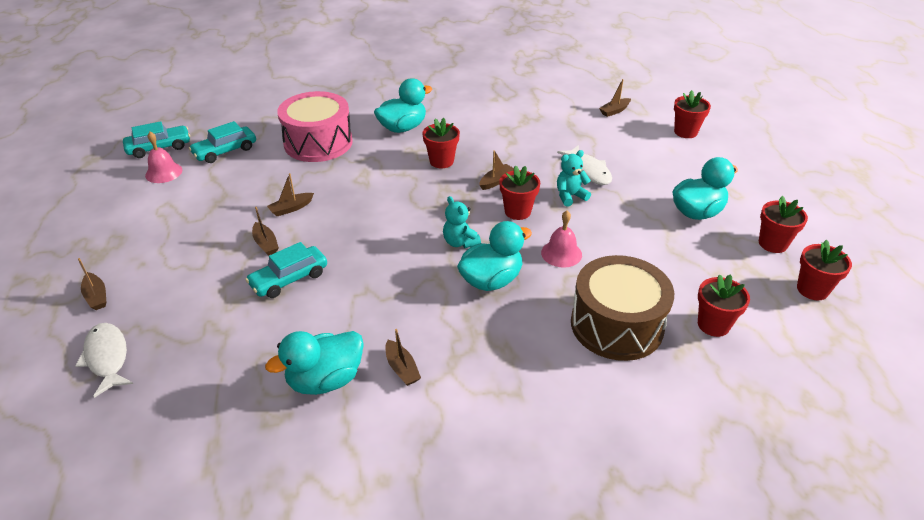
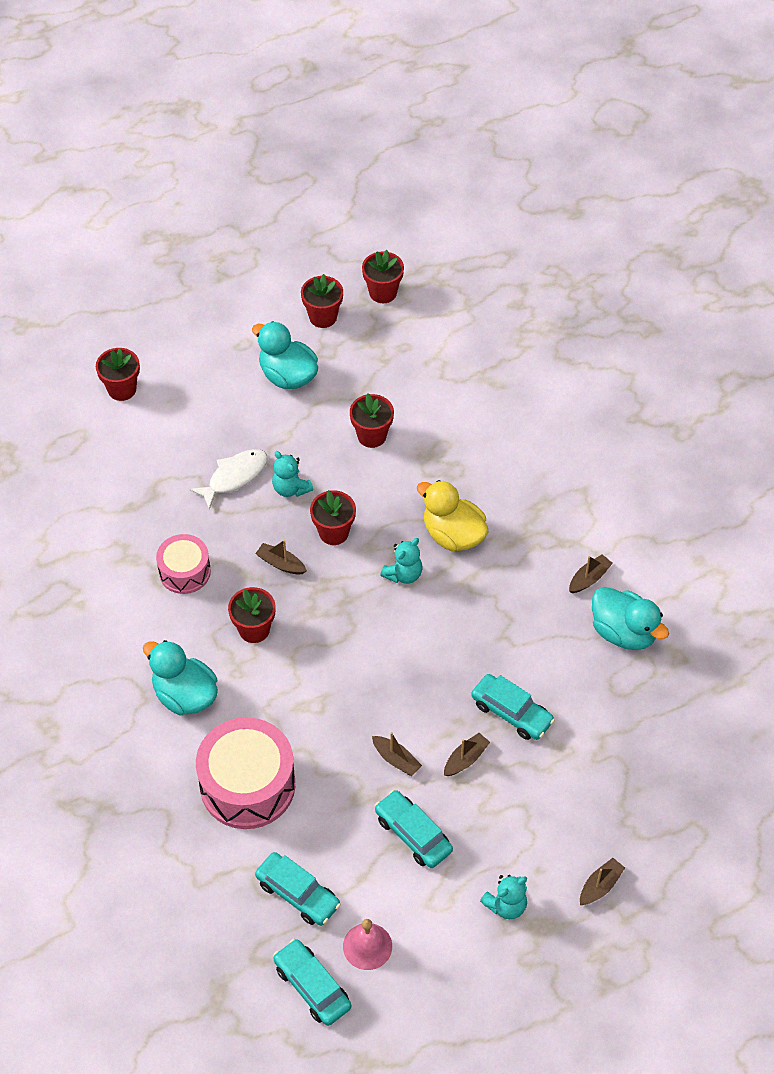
camera: 105 degrees left, 15 degrees up
(107, 358) = (669, 824): white fish -> none
(131, 240) = (506, 905): none -> turquoise teddy bear
(225, 206) = (413, 834): none -> turquoise car
(491, 280) = (453, 535): turquoise duck -> yellow duck
(505, 139) = (184, 571): none -> pink drum
(561, 253) = (393, 483): pink bell -> none
(614, 111) = (85, 464): brown boat -> none
(616, 325) = (479, 430): brown drum -> none
(713, 325) = (454, 362): red flower pot -> red flower pot (372, 436)

